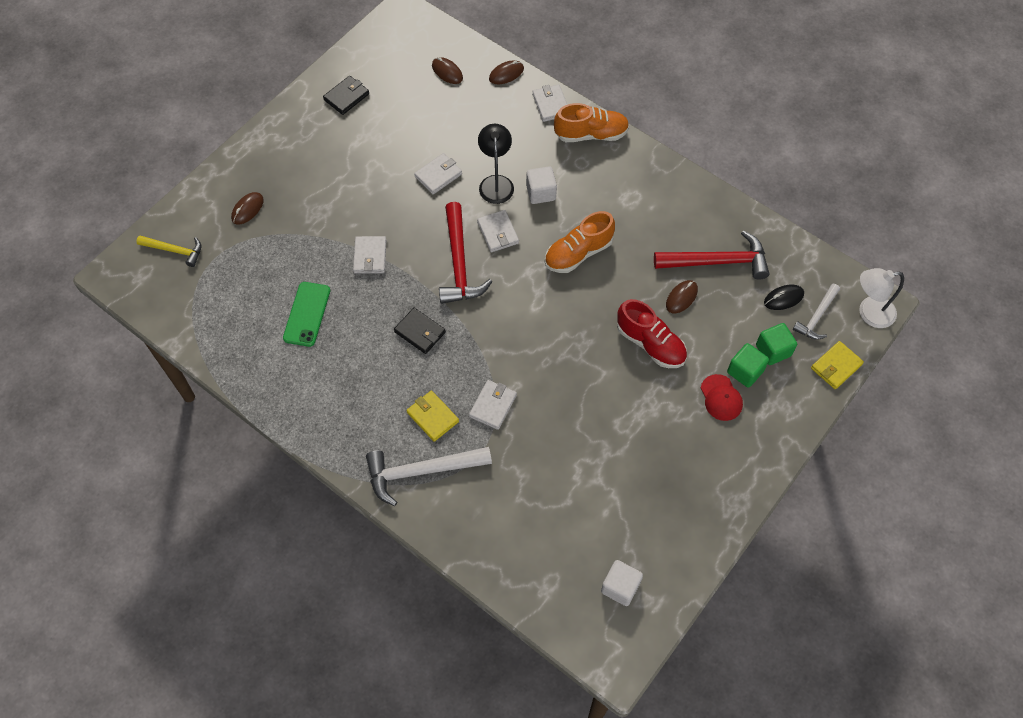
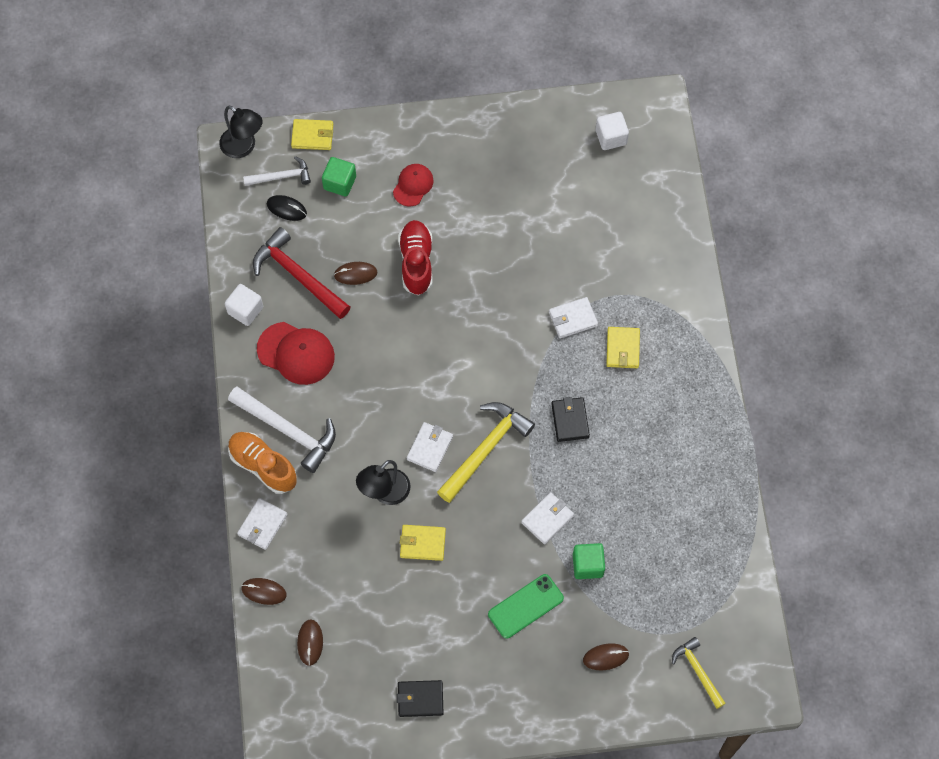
camera: 135 degrees left, 5 degrees up
(307, 314) = (641, 513): green phone -> green phone (525, 606)
(421, 471) = (667, 318): white hammer -> white hammer (288, 430)
(438, 175) = (422, 543): white wallet -> yellow wallet
(459, 263) = (485, 449): red hammer -> yellow hammer
(541, 193) = (360, 451): white cube -> white cube (245, 310)
(578, 253) = (389, 375): orange shoe -> none
(655, 213) = (296, 353): none -> red cap
(745, 371) = (376, 187): green cube -> green cube (588, 565)
(869, 313) = (243, 147): white lamp -> black lamp

